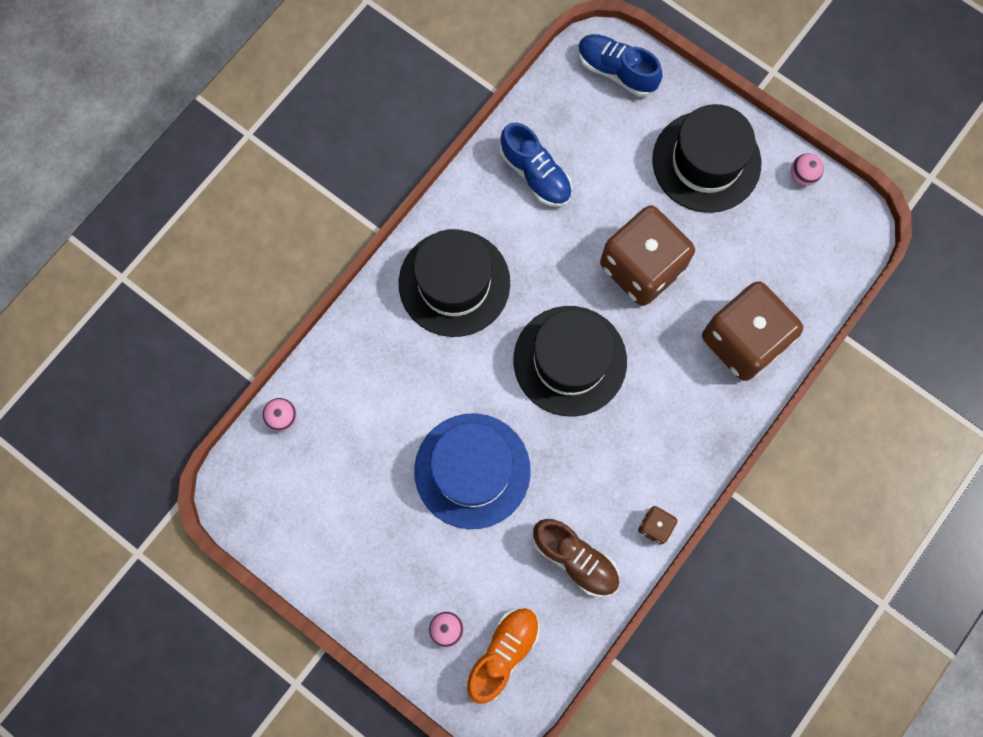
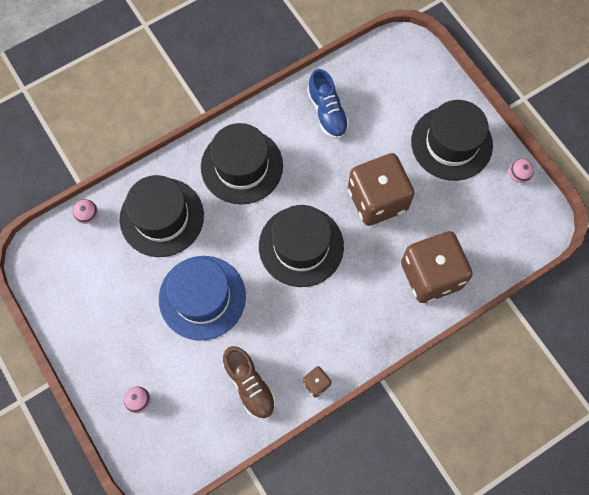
camera: 20 degrees right, 5 degrees down
(378, 386) = (162, 217): none -> black hat
(503, 653) = (172, 433): orange shoe -> none
(616, 71) = (411, 62): blue shoe -> none

